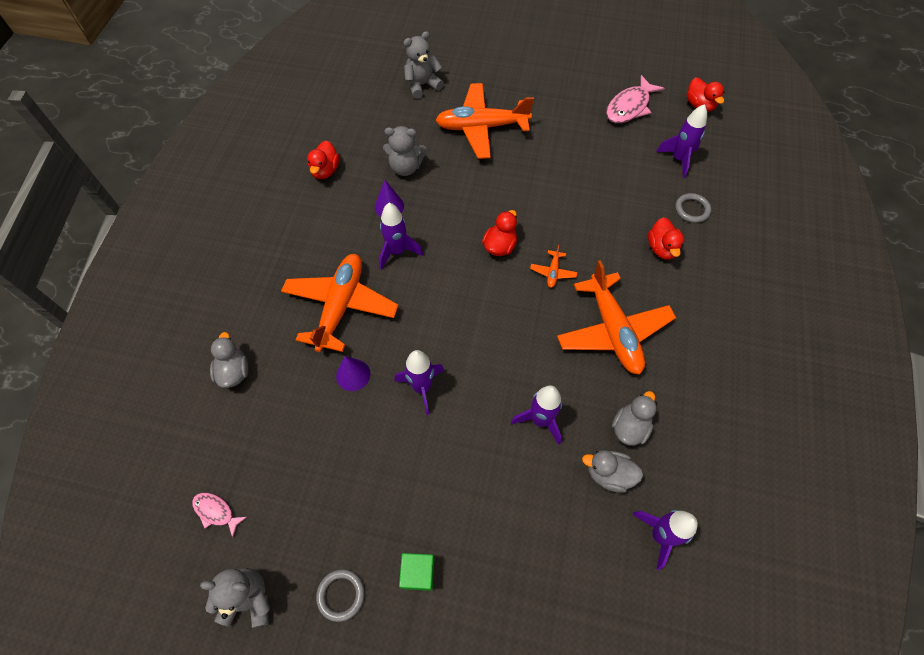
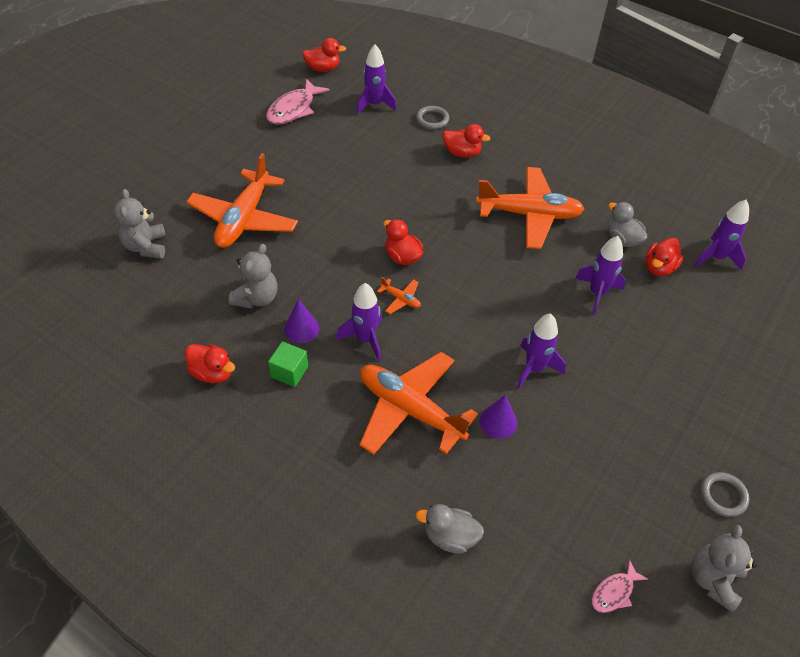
camera: 70 degrees left, 10 degrees down
(418, 573) = (714, 428): green cube -> green cube (289, 372)
(553, 272) = (451, 230): orange plane -> orange plane (400, 299)
(609, 474) = (659, 268): grey duck -> red duck
(629, 107) = (294, 109): pink fish -> pink fish turned 60 degrees clockwise

